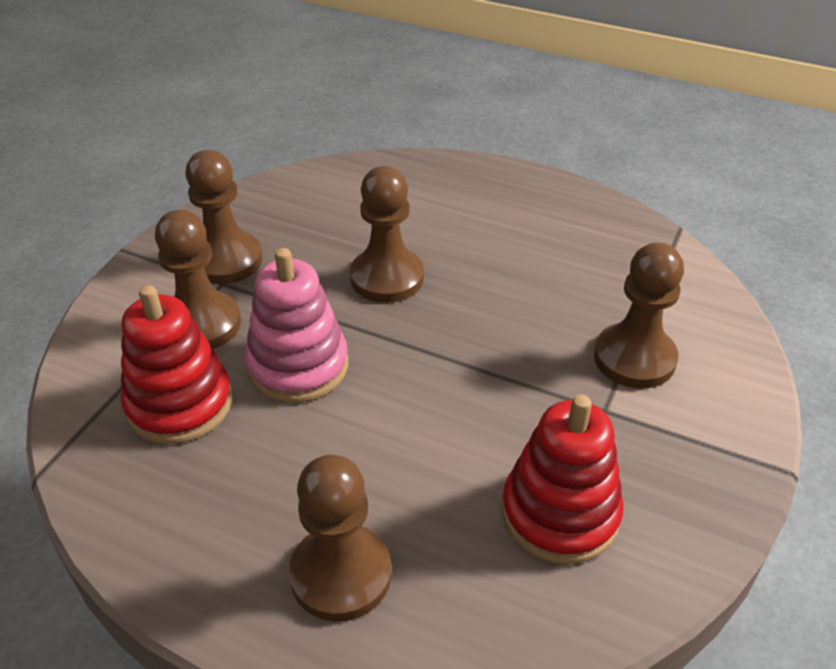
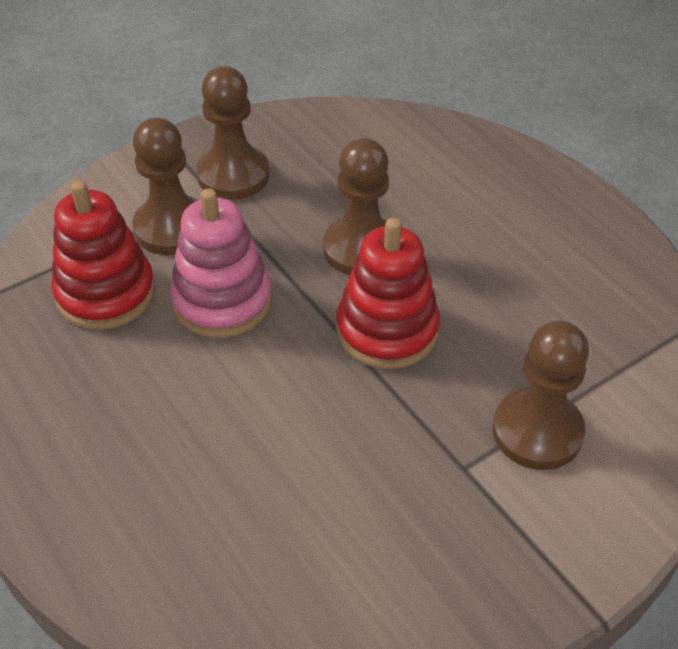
camera: 30 degrees right, 5 degrees up
(341, 574) = (124, 499): brown pawn -> none
(560, 513) = (343, 542): red stacking toy -> red stacking toy (387, 330)

